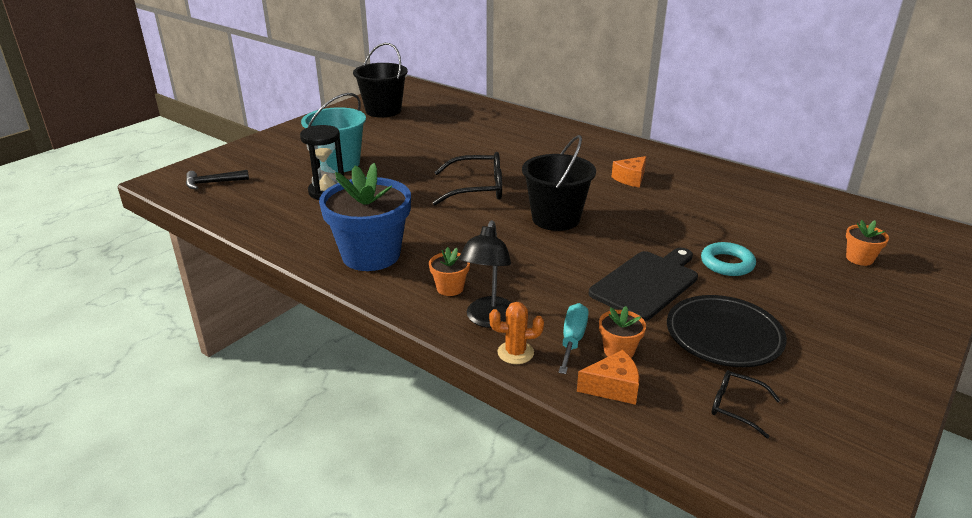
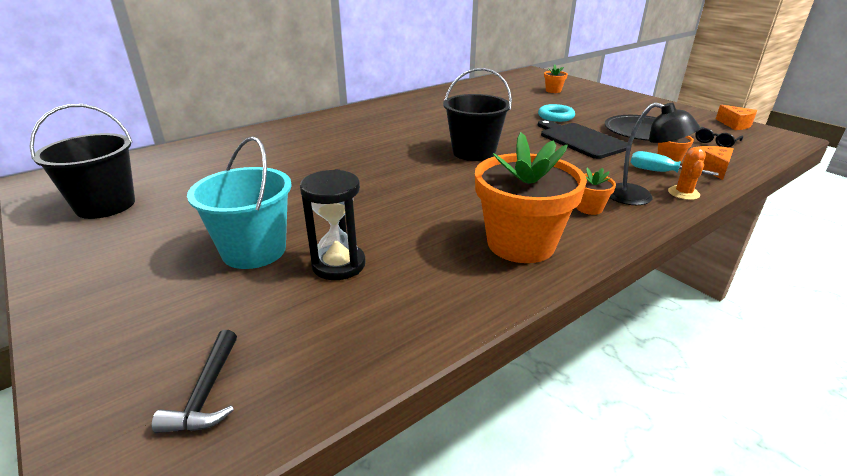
camera: 75 degrees left, 0 degrees up
(371, 255) = (521, 244): blue flower pot -> orange flower pot
(477, 189) = (396, 175): black glasses -> none
(630, 179) = (417, 119): orange cheese -> orange cheese (735, 125)

